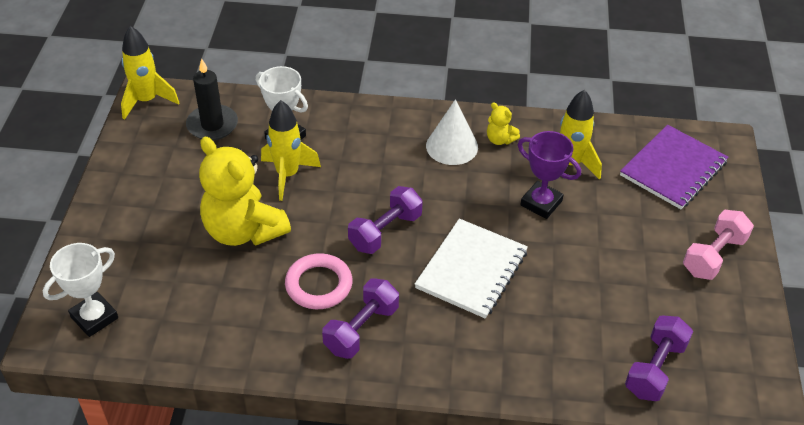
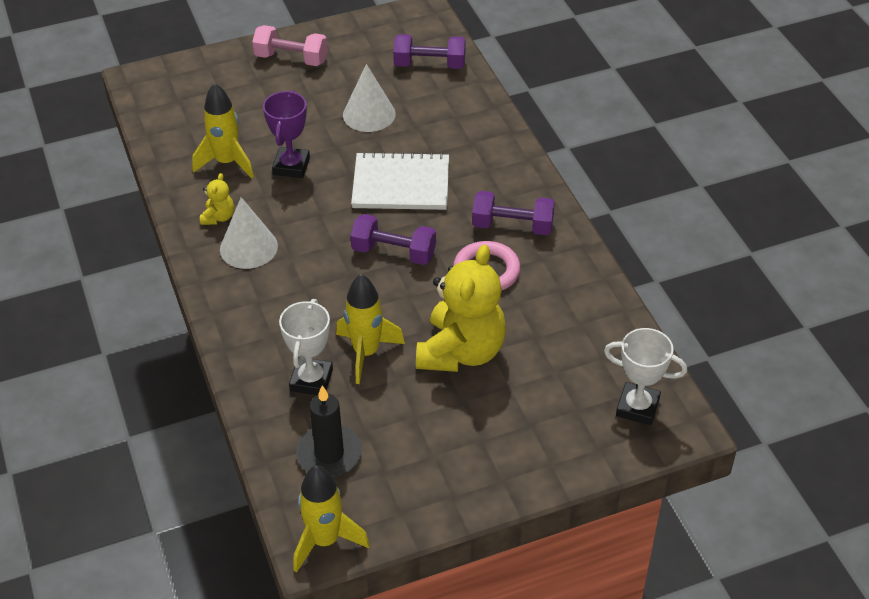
camera: 115 degrees left, 0 degrees up
(591, 285) = (369, 114): none -> white cone
(673, 169) = (195, 100): purple notebook -> none

